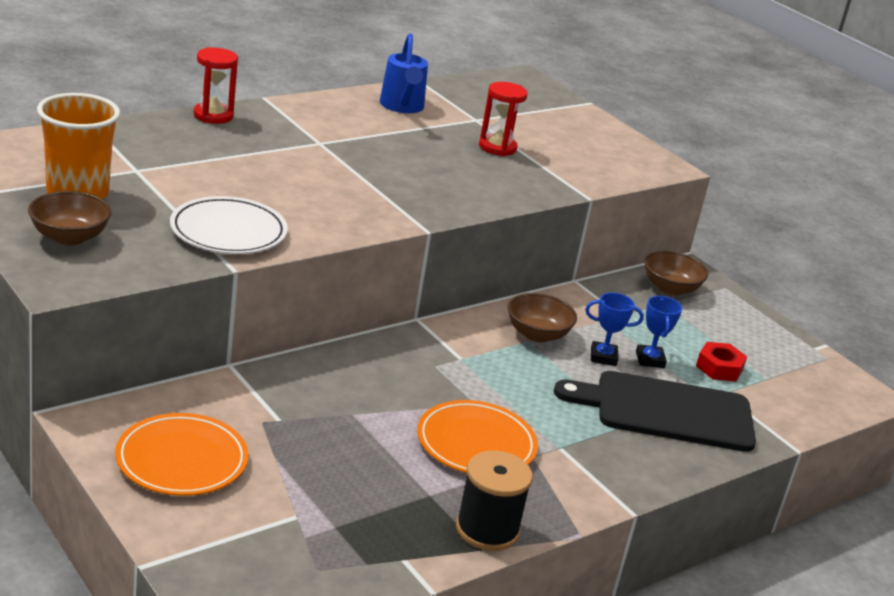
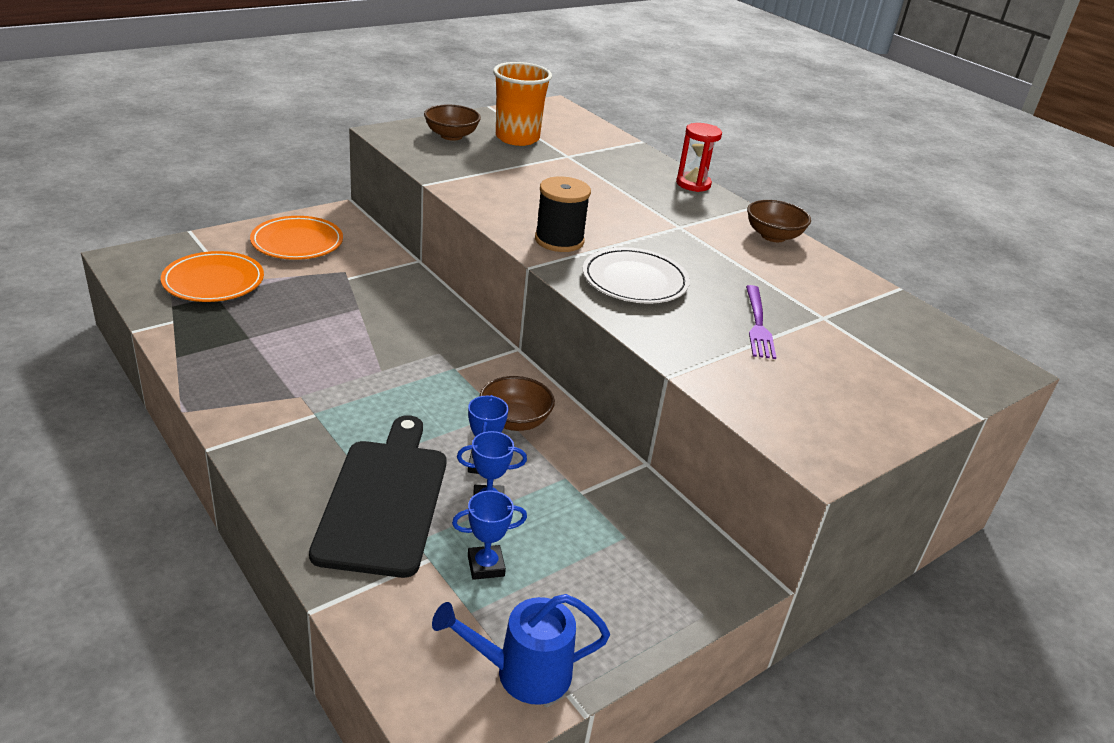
camera: 90 degrees right, 5 degrees up
(228, 231) = (484, 184): white plate -> white plate (634, 281)
(402, 107) = (809, 274): blue watering can -> blue watering can (522, 673)
(476, 444) = (319, 366): orange plate -> orange plate (213, 281)
(487, 530) = (200, 361): black spool -> black spool (559, 240)
(497, 147) = (758, 324): red hourglass -> purple fork
(670, 288) = (670, 550): brown bowl -> brown bowl (773, 236)
(719, 368) = (486, 566): red nut -> blue trophy

